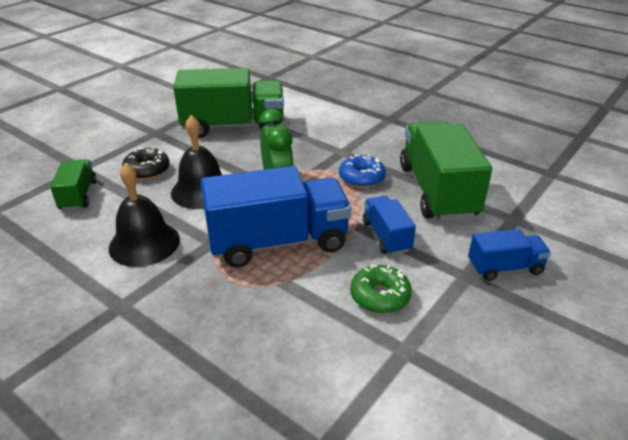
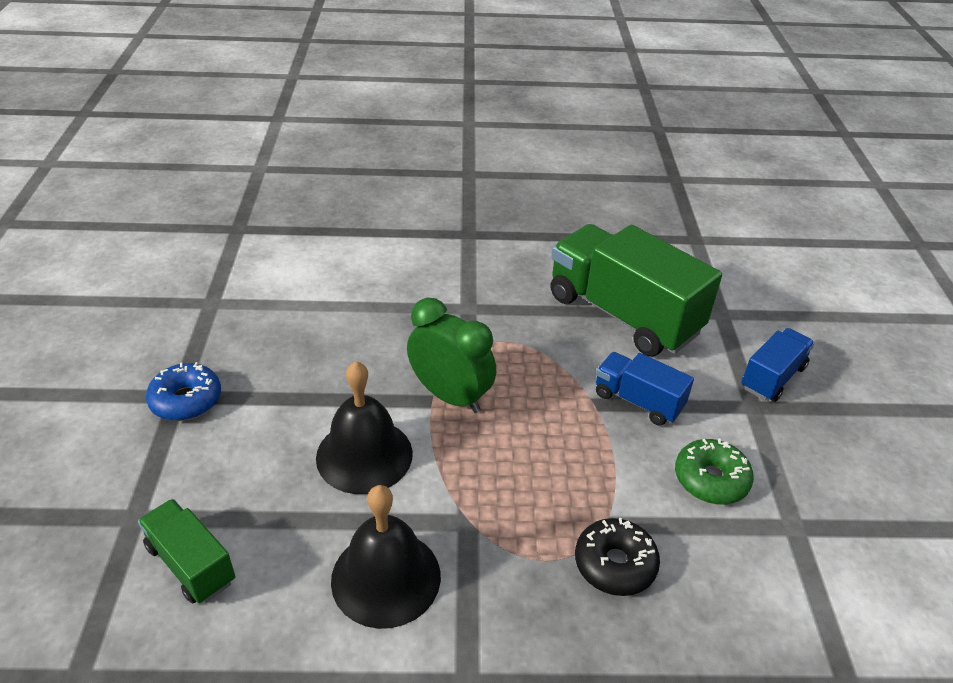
camera: 40 degrees left, 5 degrees up
(147, 170) = (246, 465): black donut -> black donut (615, 564)
(233, 126) = (285, 332): green truck -> none
(278, 242) = (541, 475): blue truck -> none
(361, 178) = (531, 336): blue donut -> blue donut (186, 400)

